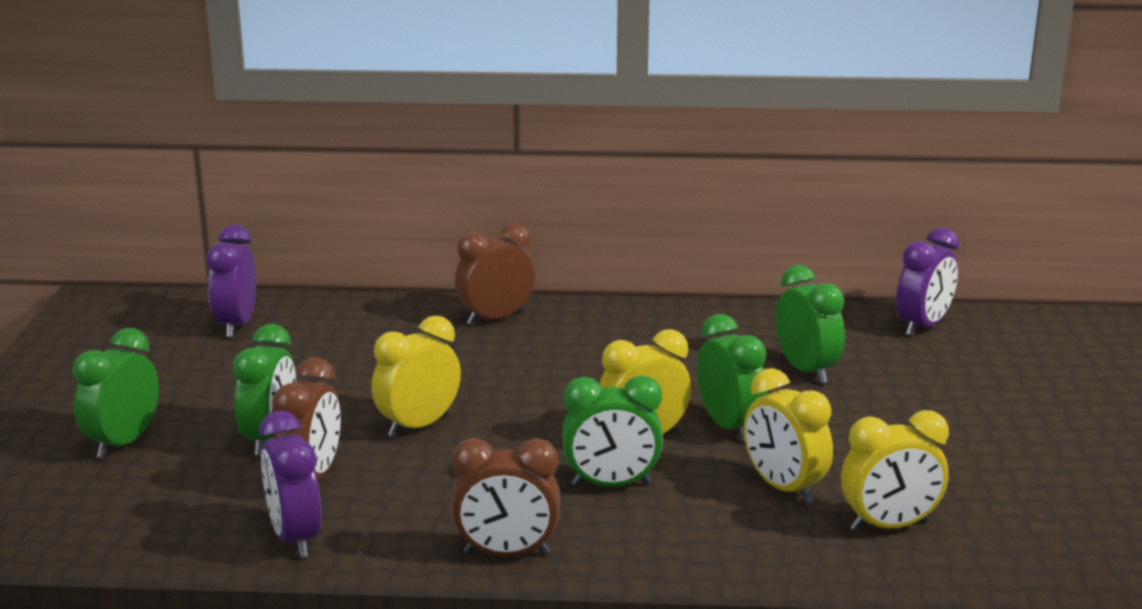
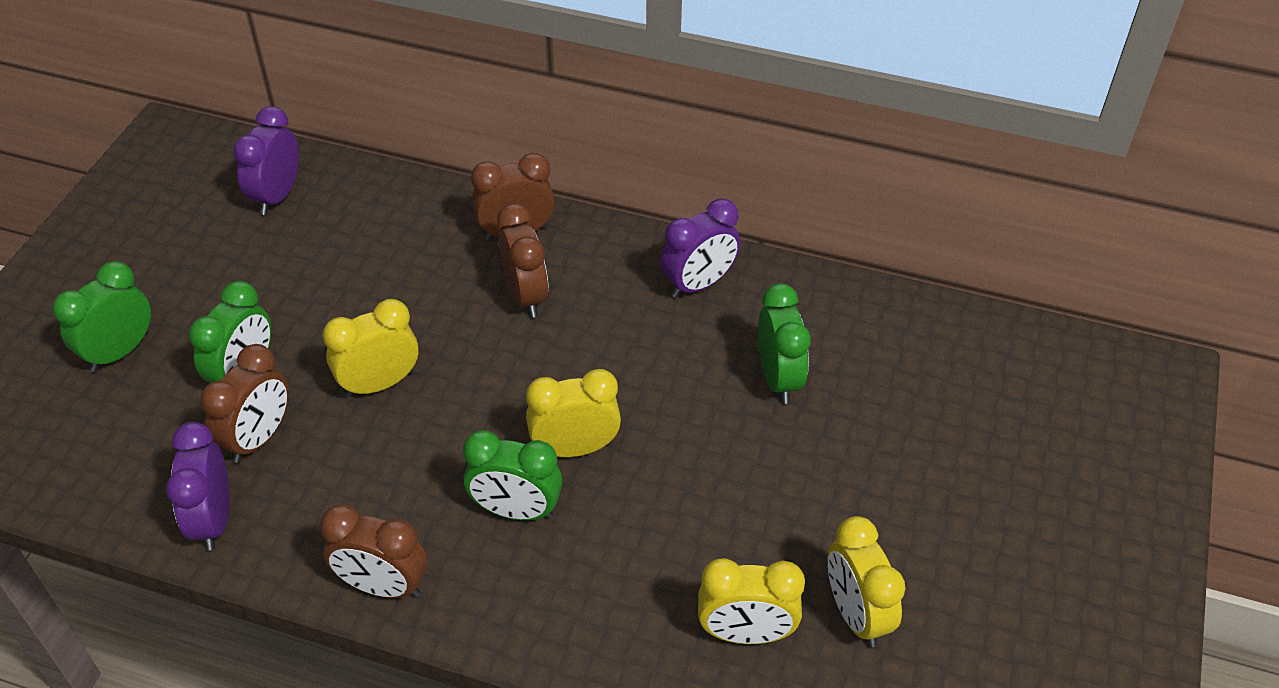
camera: 15 degrees right, 25 degrees up
(531, 354) = (526, 296): none -> brown clock
(729, 427) = (663, 449): green clock -> none
(784, 488) = (672, 553): yellow clock -> yellow clock (856, 614)
(923, 326) = (931, 331): purple clock -> purple clock (698, 284)

